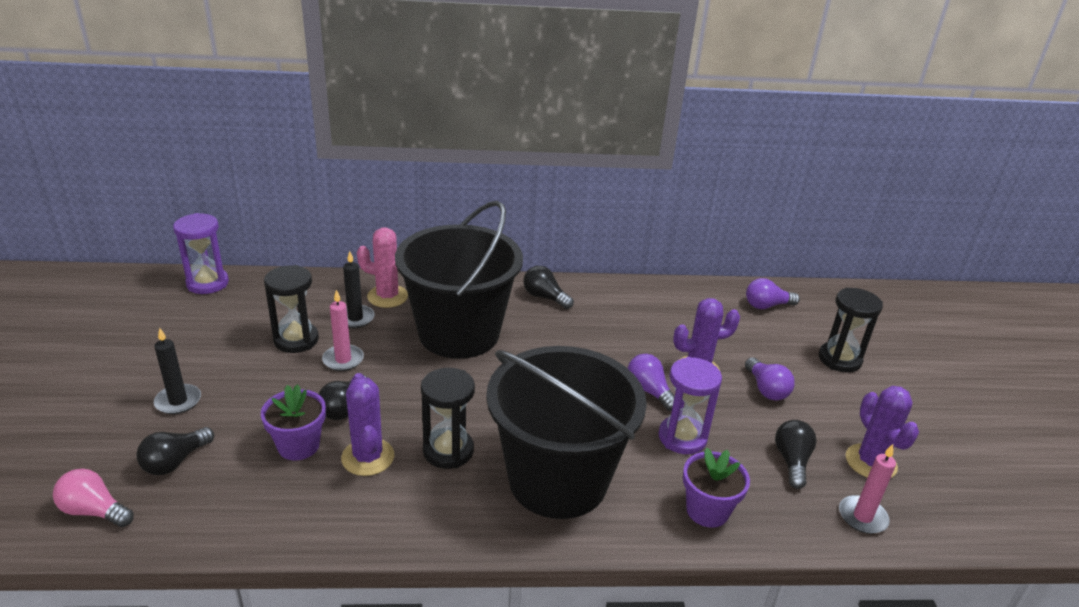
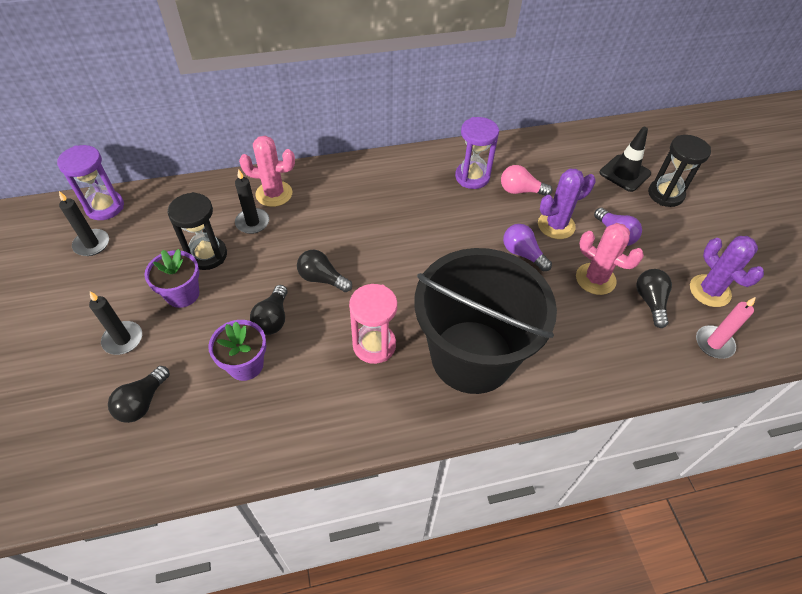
camera: 10 degrees left, 20 degrees up
(94, 511) = (89, 466): pink light bulb -> pink light bulb (520, 191)
(181, 313) = (92, 244): none -> black candle
(343, 360) = (256, 269): pink candle -> none
(368, 457) = (308, 365): purple cactus -> none
(448, 451) = (374, 345): black hourglass -> pink hourglass
(459, 333) = (348, 223): black bucket -> none
(545, 297) = (411, 171): black light bulb -> black light bulb (322, 279)
(682, 437) = (560, 295): purple hourglass -> purple hourglass (472, 177)
(707, 510) = (596, 361): purple flower pot -> purple flower pot (182, 294)
(730, 428) = (595, 279): none -> pink cactus
(766, 306) = (596, 149): purple light bulb -> none
(794, 332) = (624, 173): none -> black traffic cone

